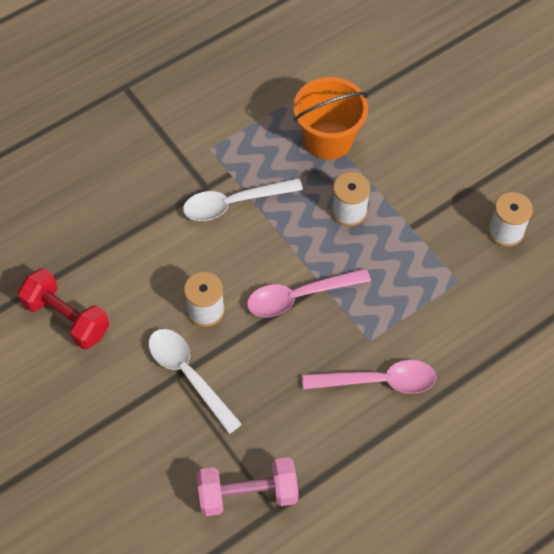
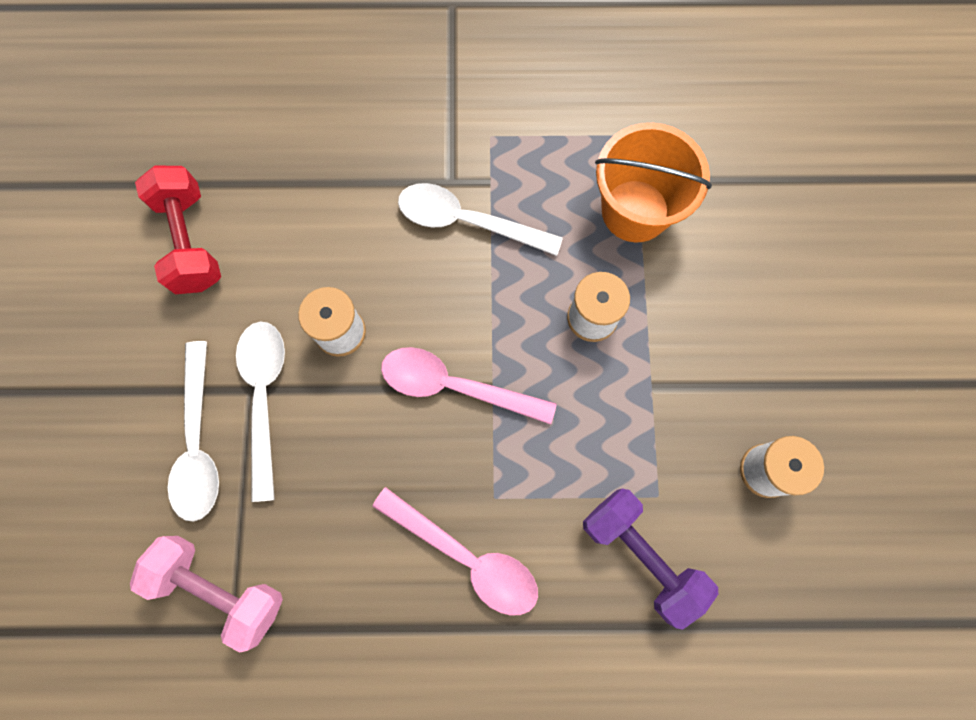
camera: 35 degrees right, 15 degrees up
(168, 426) = (199, 443): none -> white spoon
(473, 317) = (641, 555): none -> purple dumbbell

